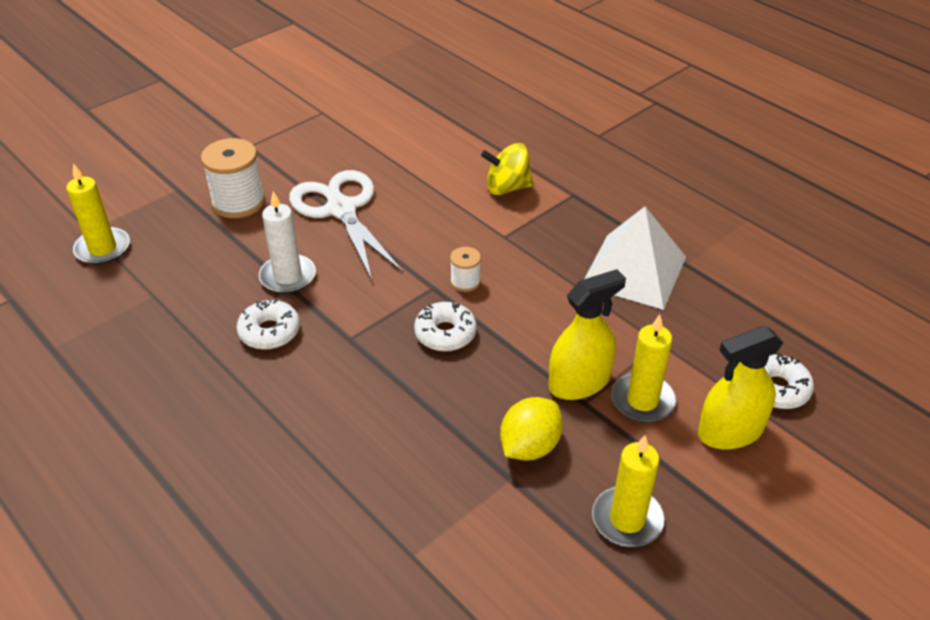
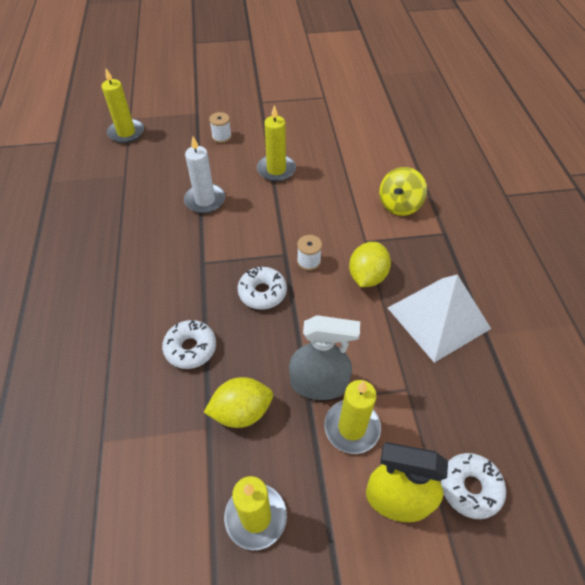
camera: 35 degrees right, 10 degrees up
(238, 202) = (221, 137): white spool -> white spool, size x0.52
(269, 332) = (162, 232): white donut -> white donut (190, 348)
(341, 210) = (276, 170): white scissors -> yellow candle
(507, 188) = (399, 205): yellow spinning top -> yellow spinning top turned 90 degrees counterclockwise
(536, 267) = (367, 276): none -> yellow lemon
(579, 382) = (319, 383): yellow spray bottle -> grey spray bottle

